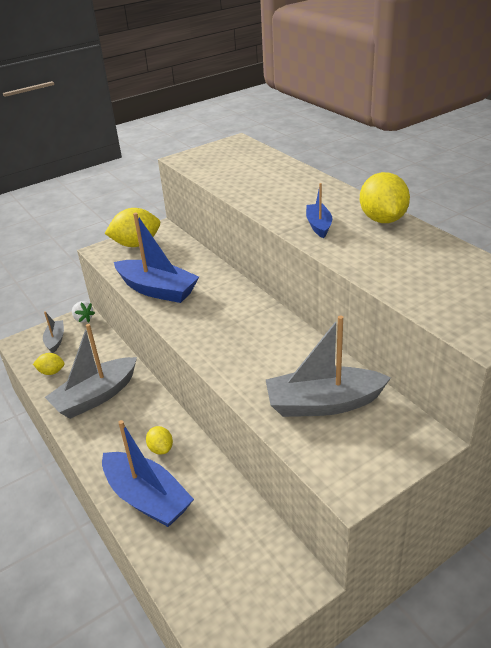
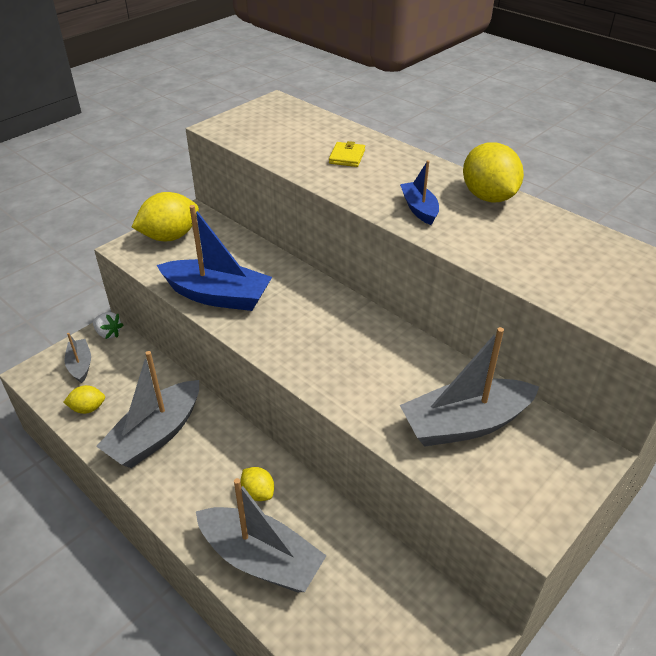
camera: 15 degrees left, 5 degrees up
(147, 498) = (261, 559): blue boat -> grey boat
(276, 184) = (347, 157): none -> yellow wallet

